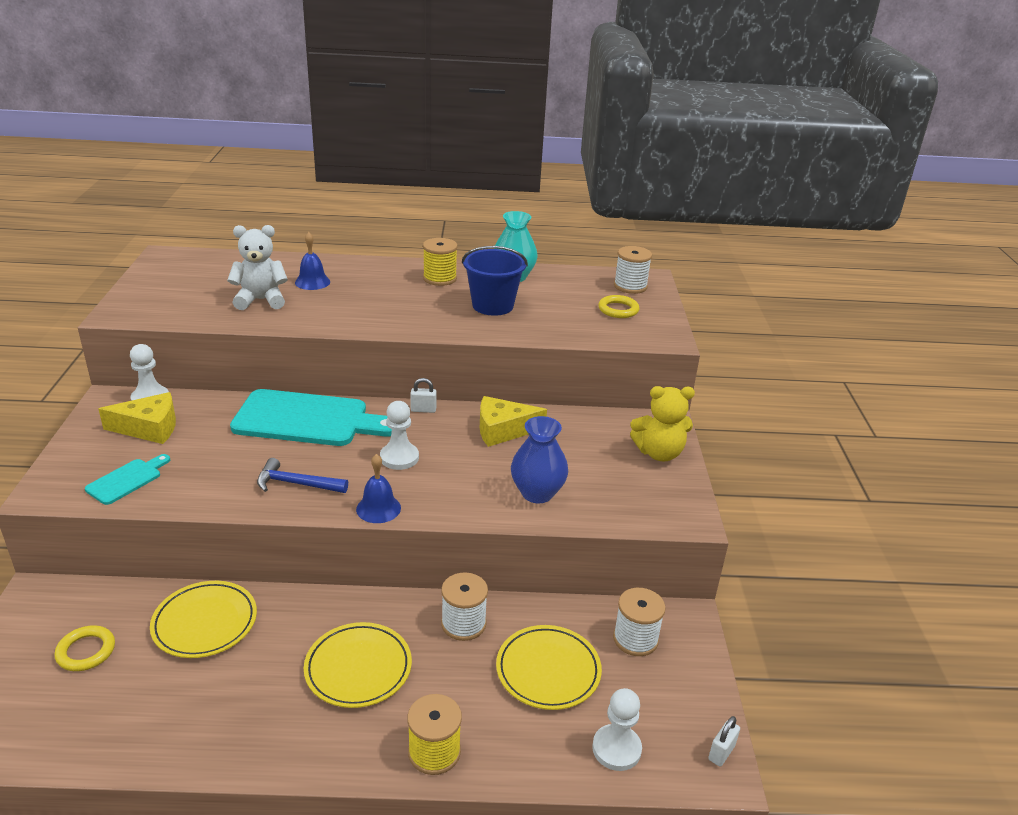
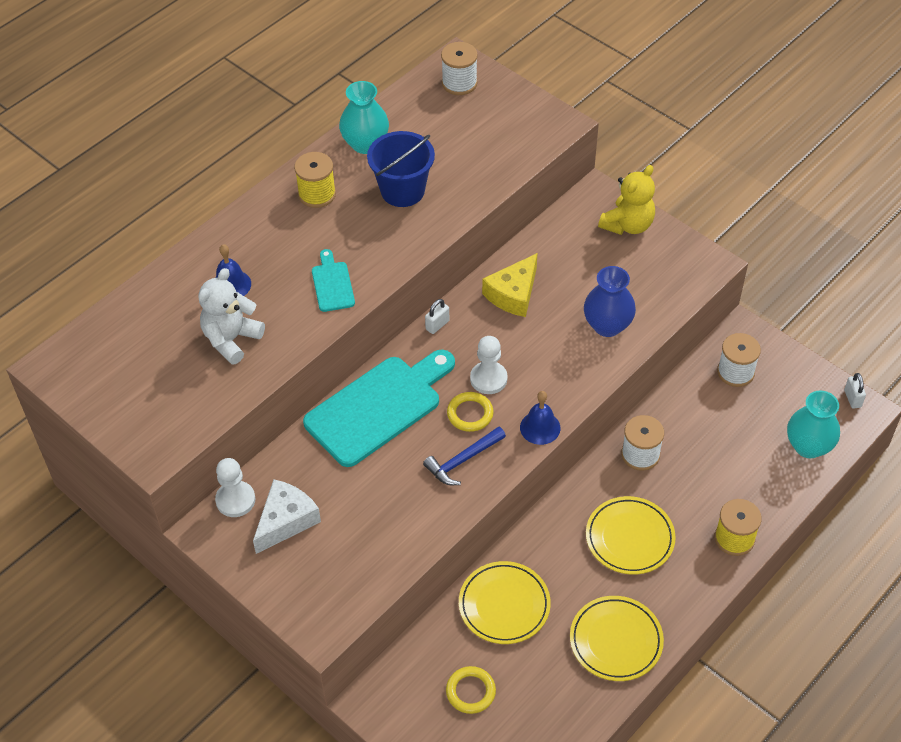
camera: 45 degrees left, 20 degrees up
(127, 480) = (354, 567): turquoise cutting board -> turquoise cutting board (332, 284)
(149, 428) = (286, 521): yellow cheese -> white cheese
(548, 670) = (721, 437): yellow plate -> yellow plate (616, 640)
(616, 749) = (808, 446): white pawn -> turquoise vase
(618, 310) = (489, 119): yellow ring -> yellow ring (470, 414)

